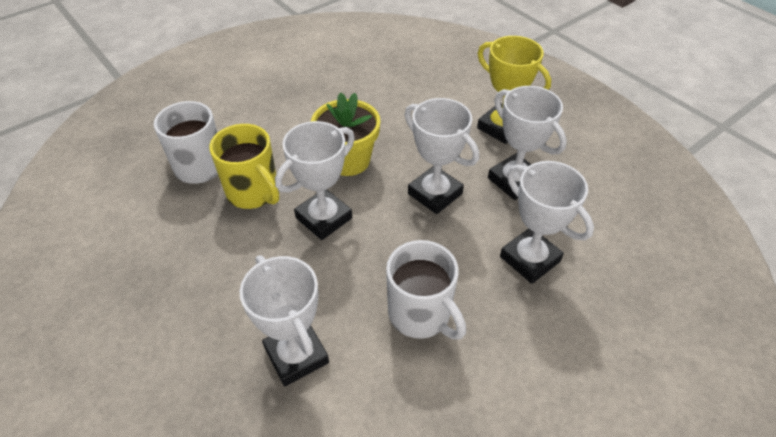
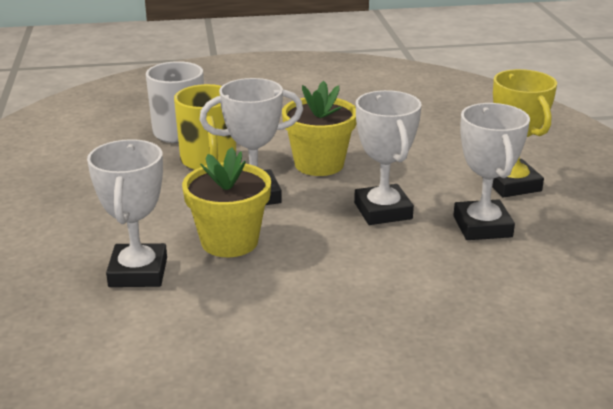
camera: 30 degrees right, 20 degrees down
(345, 282) = (229, 241): none -> yellow flower pot
(421, 314) = (278, 286): white mug -> none
(529, 259) = (435, 286): white trophy -> none

